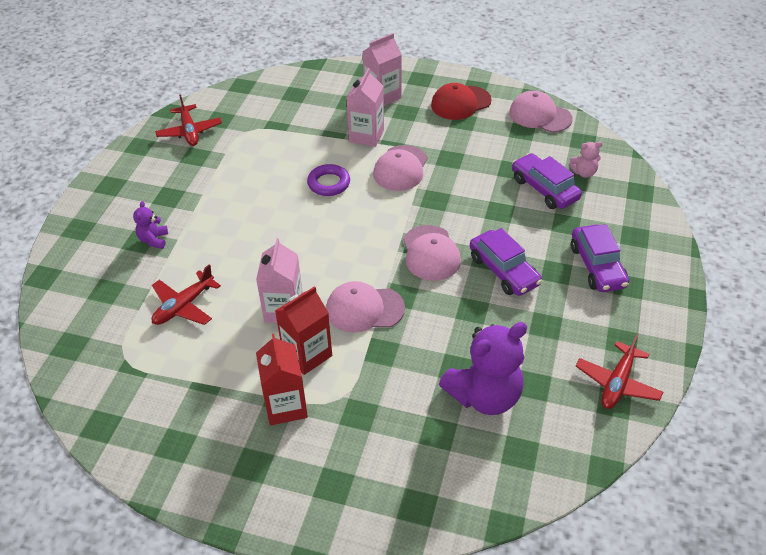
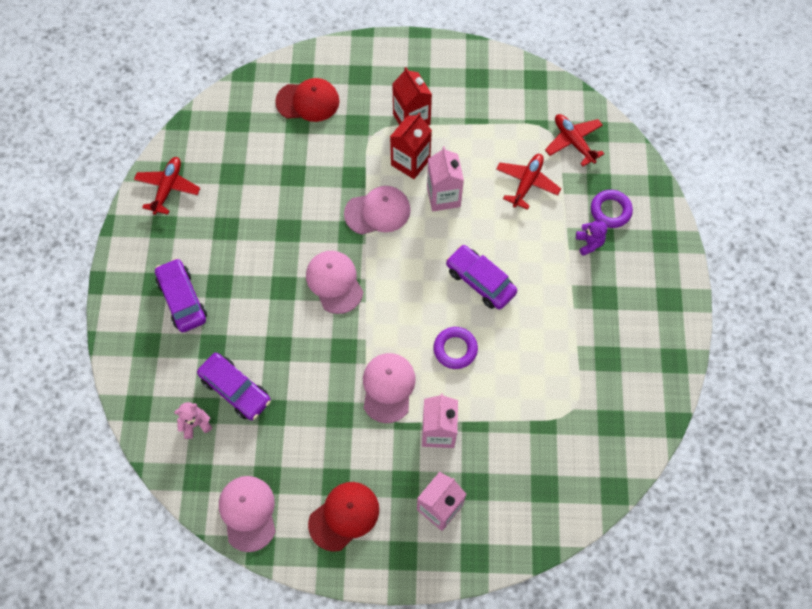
camera: 165 degrees right, 20 degrees up
(112, 263) = (610, 211): none -> purple ring
(189, 131) = (633, 394): red plane -> red plane (573, 142)
(417, 460) = (308, 101): none -> red cap
(484, 396) = (268, 157): purple teddy bear -> none
(503, 271) = (266, 276): purple car -> purple car (480, 281)
(540, 115) = (248, 513): pink cap -> pink cap turned 120 degrees counterclockwise

